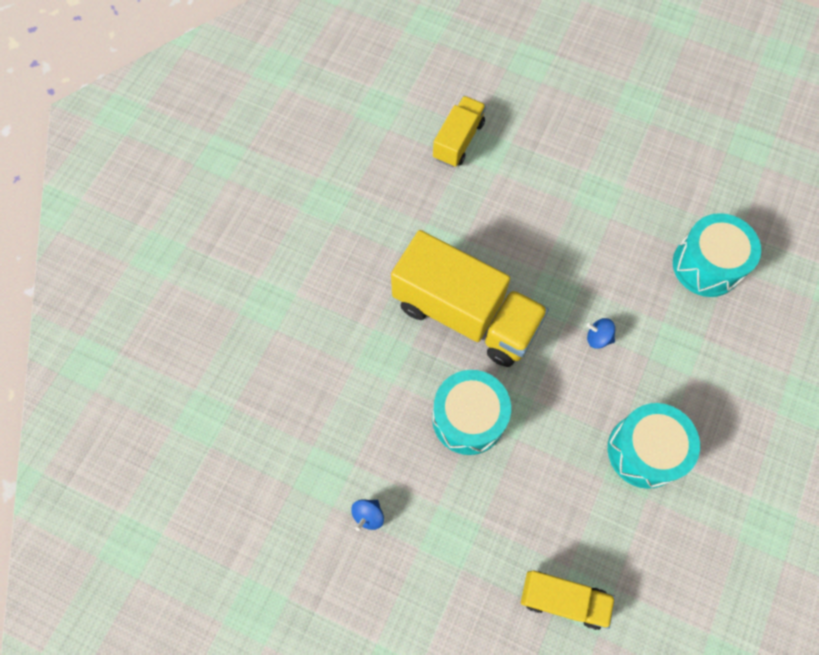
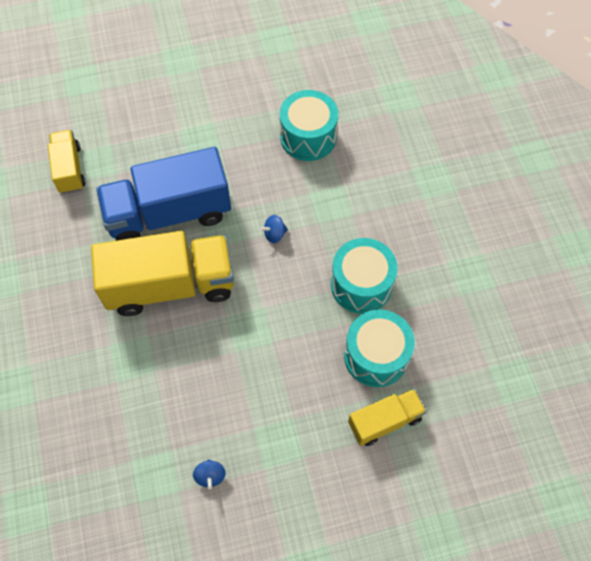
camera: 40 degrees left, 5 degrees down
(468, 418) = (228, 354): turquoise drum -> turquoise drum (376, 356)
(515, 246) = (169, 213): none -> blue truck

